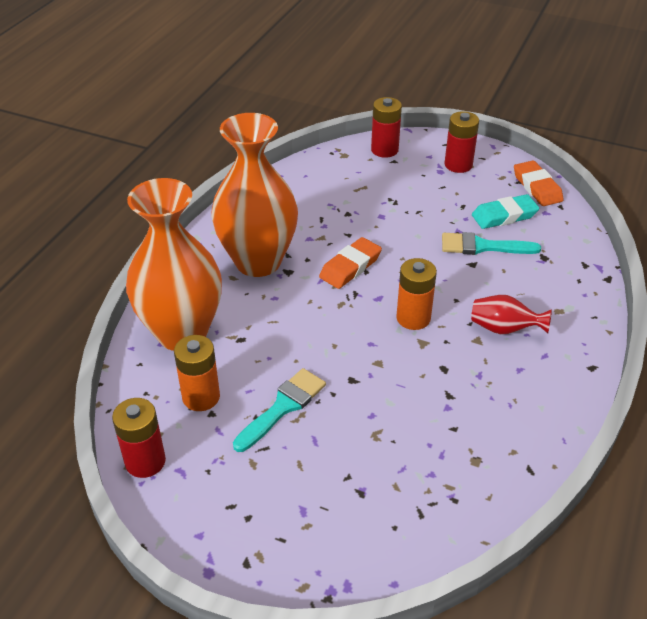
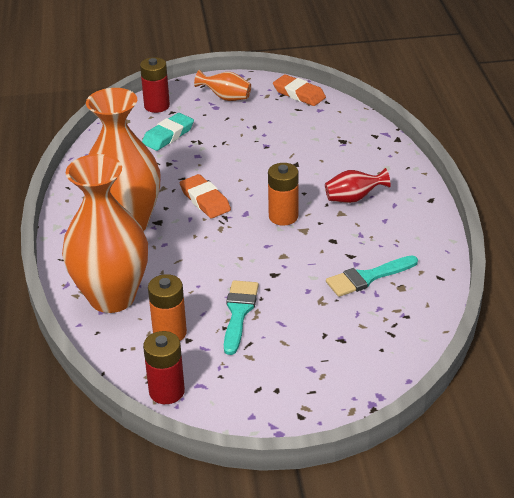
camera: 30 degrees left, 5 degrees down
(350, 267) = (205, 200): orange eraser -> orange eraser turned 45 degrees counterclockwise
(458, 165) = (226, 98): red battery -> orange vase
(482, 246) = (293, 149): turquoise brush -> turquoise brush (367, 277)
(504, 216) = (291, 122): turquoise eraser -> turquoise eraser (168, 135)

